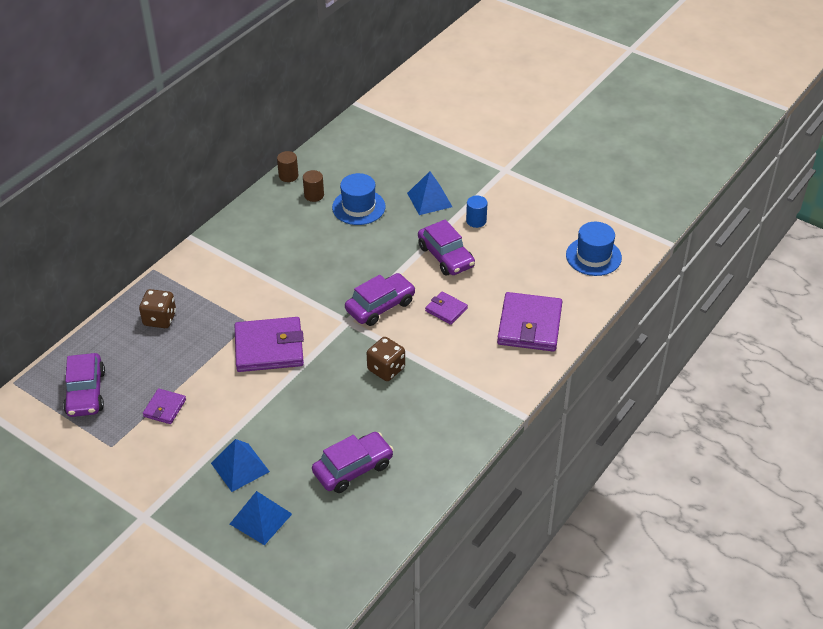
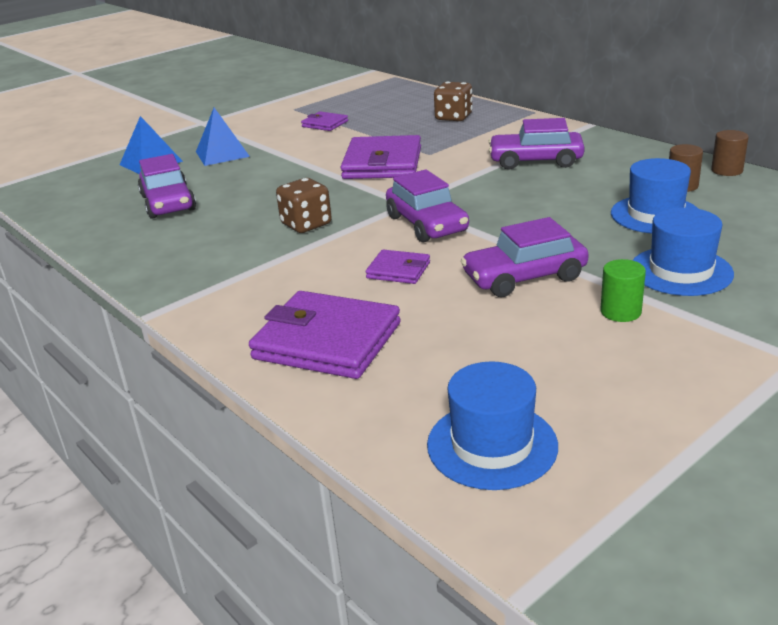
camera: 105 degrees right, 15 degrees down
(86, 392) = (366, 97): purple car -> purple car (535, 161)
(429, 200) = (681, 271): blue pyramid -> blue hat
(446, 310) = (398, 270): purple wallet -> purple wallet turned 60 degrees clockwise
(476, 221) = (620, 312): blue cylinder -> green cylinder

